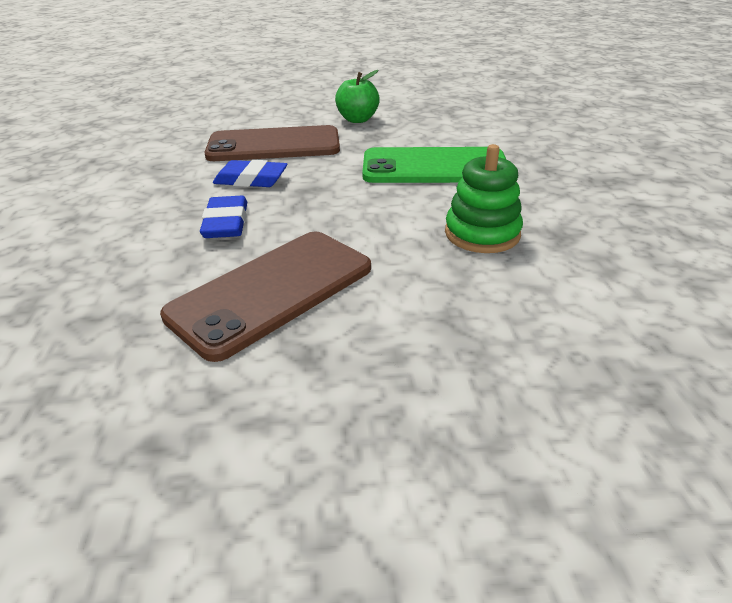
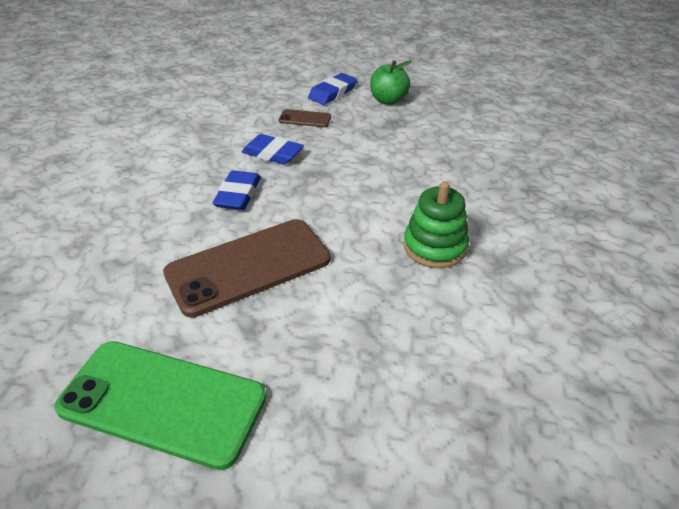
camera: 15 degrees right, 5 degrees up
(274, 145) = (305, 119): brown phone -> brown phone, size x0.44
(294, 121) = (332, 93): none -> blue eraser
(434, 167) = (430, 168): green phone -> green phone (162, 402)

